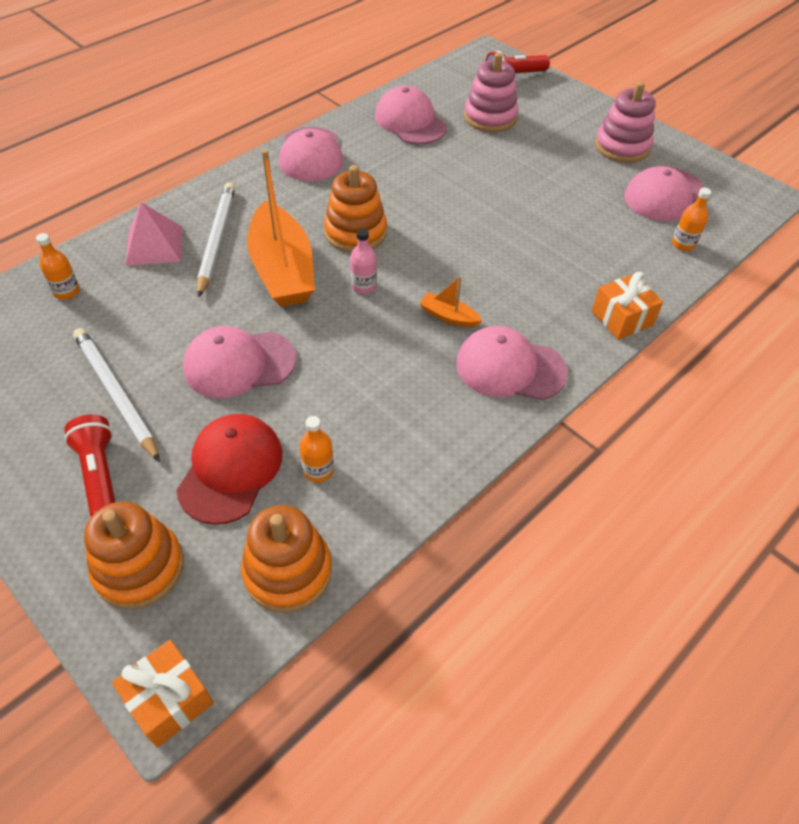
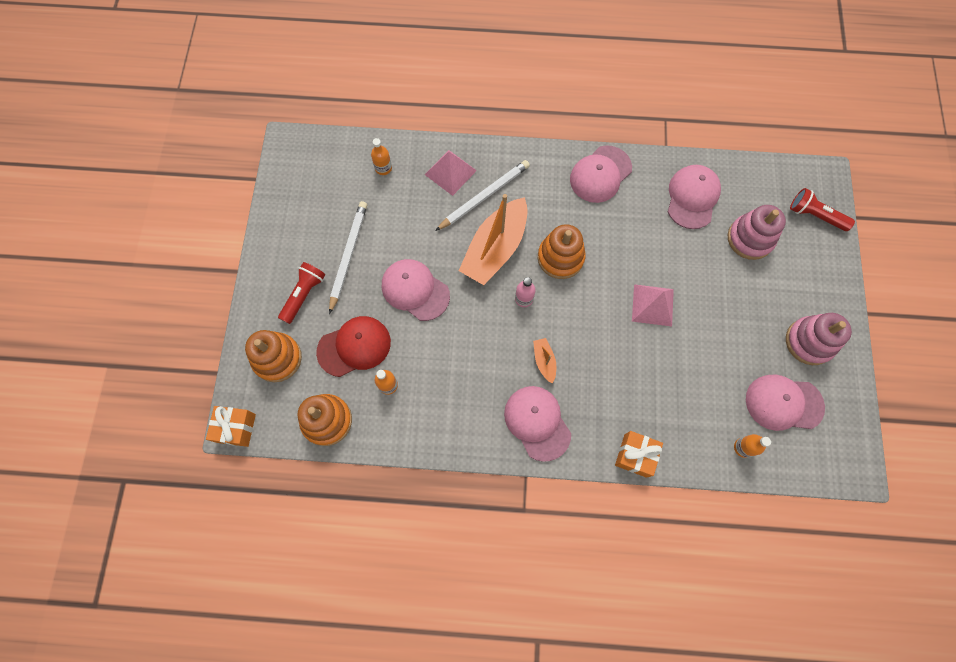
camera: 50 degrees right, 20 degrees up
(480, 207) = (652, 305): none -> pink pyramid

